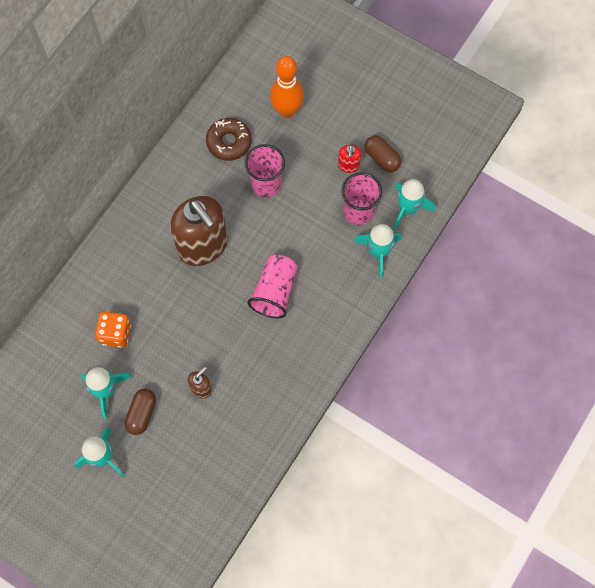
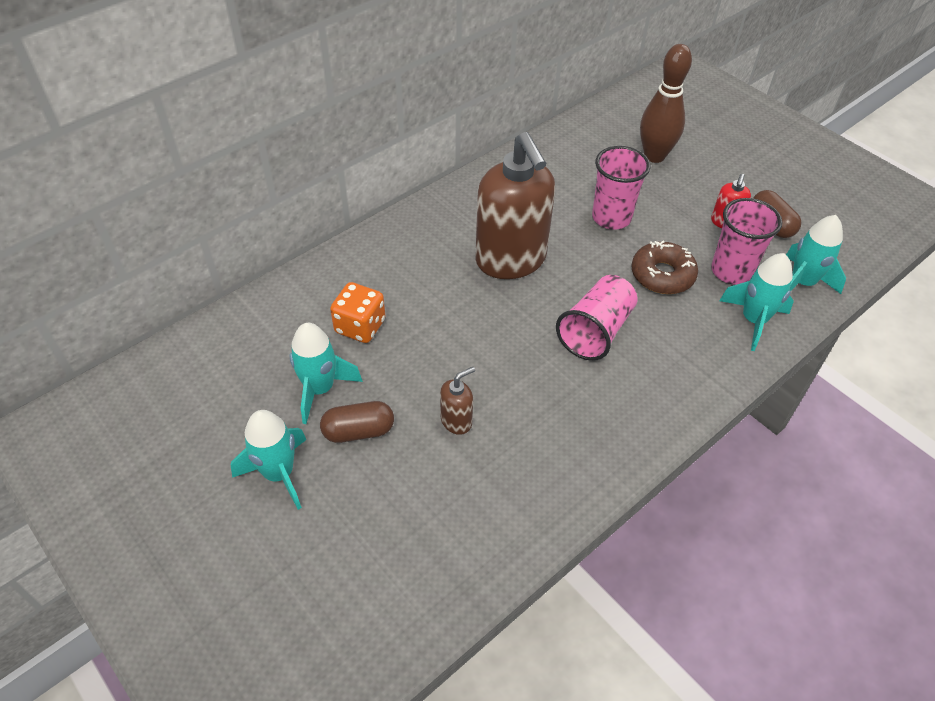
camera: 15 degrees right, 20 degrees down
(142, 414) = (358, 431): brown capsule -> brown capsule turned 45 degrees clockwise
(229, 142) = (574, 169): brown donut -> brown donut (662, 275)
(287, 110) = (654, 156): orange bowling pin -> brown bowling pin

